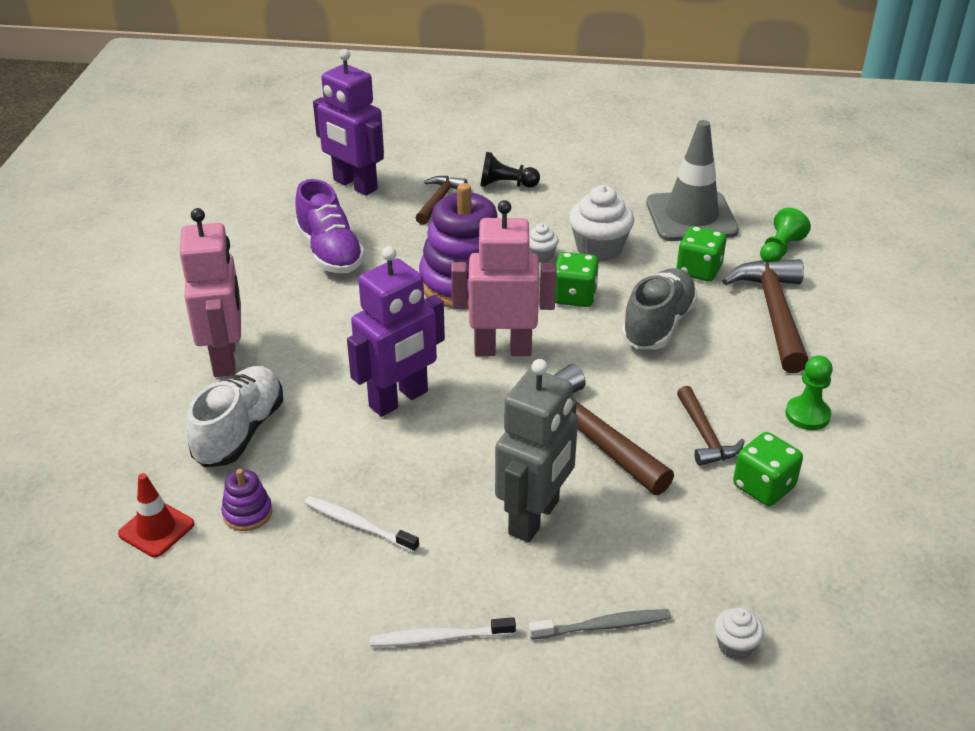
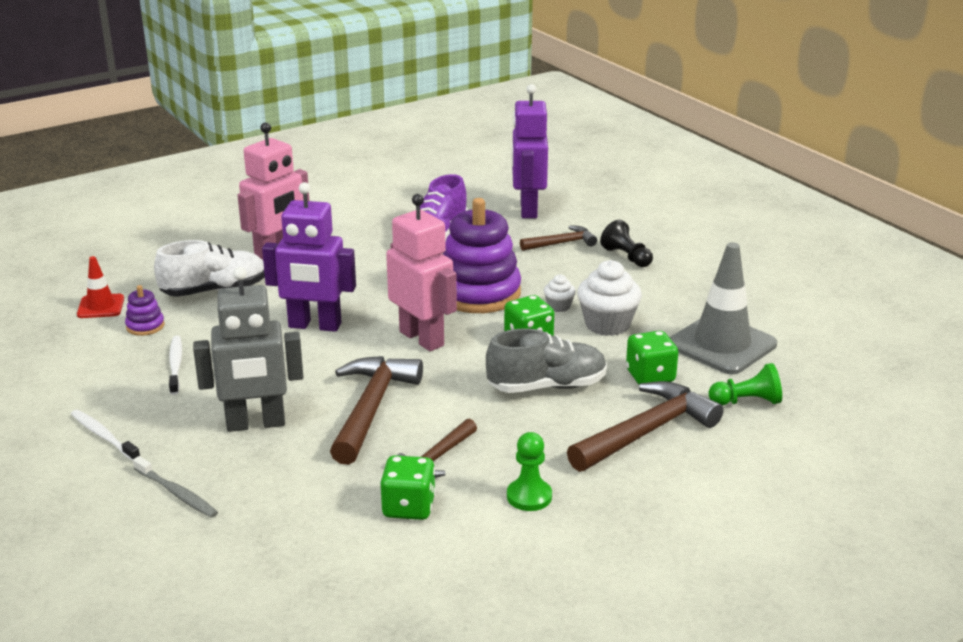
camera: 50 degrees right, 10 degrees down
(735, 646) = (213, 557): white cupcake -> none

